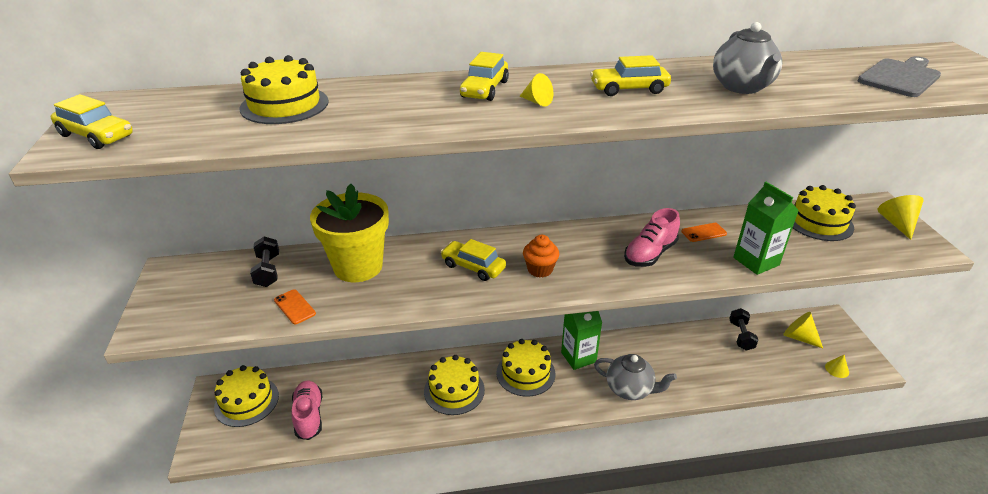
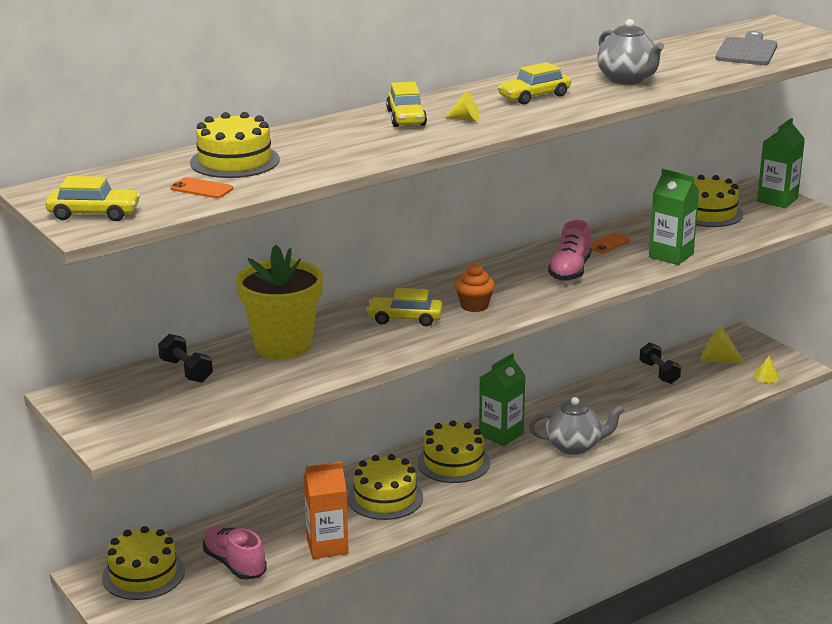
camera: 25 degrees left, 10 degrees down
(294, 307) = (253, 389): orange phone -> orange phone (201, 189)
(381, 423) = (327, 546): none -> orange carton
(897, 224) = (777, 200): yellow cone -> green carton

